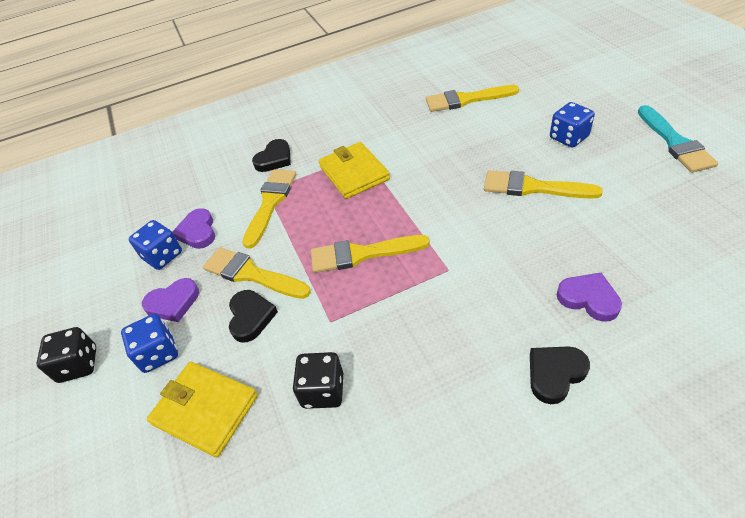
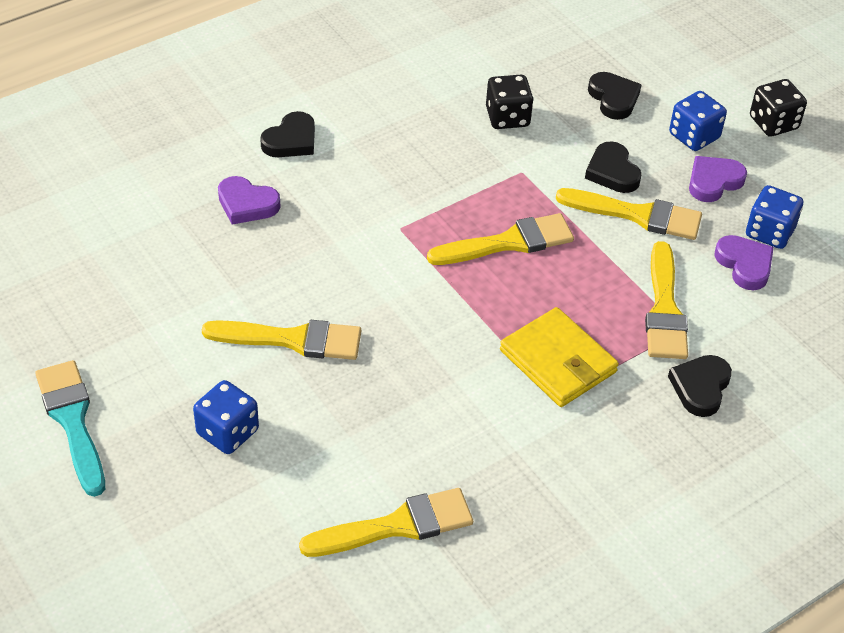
camera: 160 degrees right, 0 degrees up
(205, 410) = (613, 98): yellow wallet -> black heart

